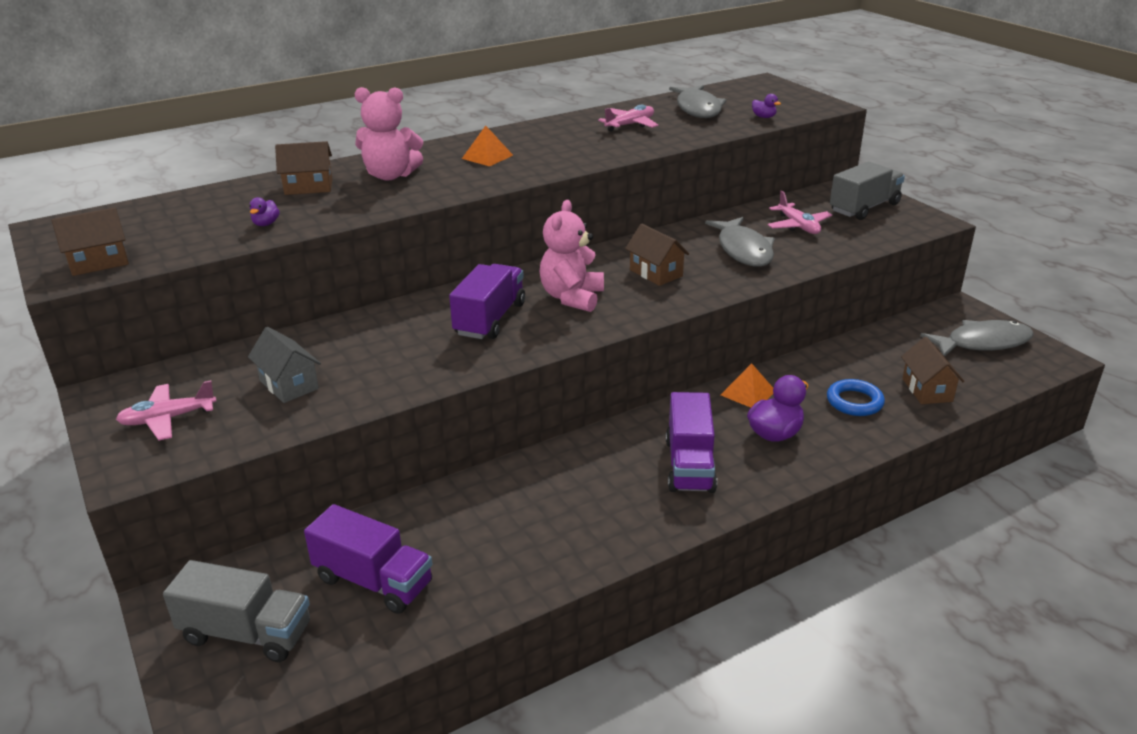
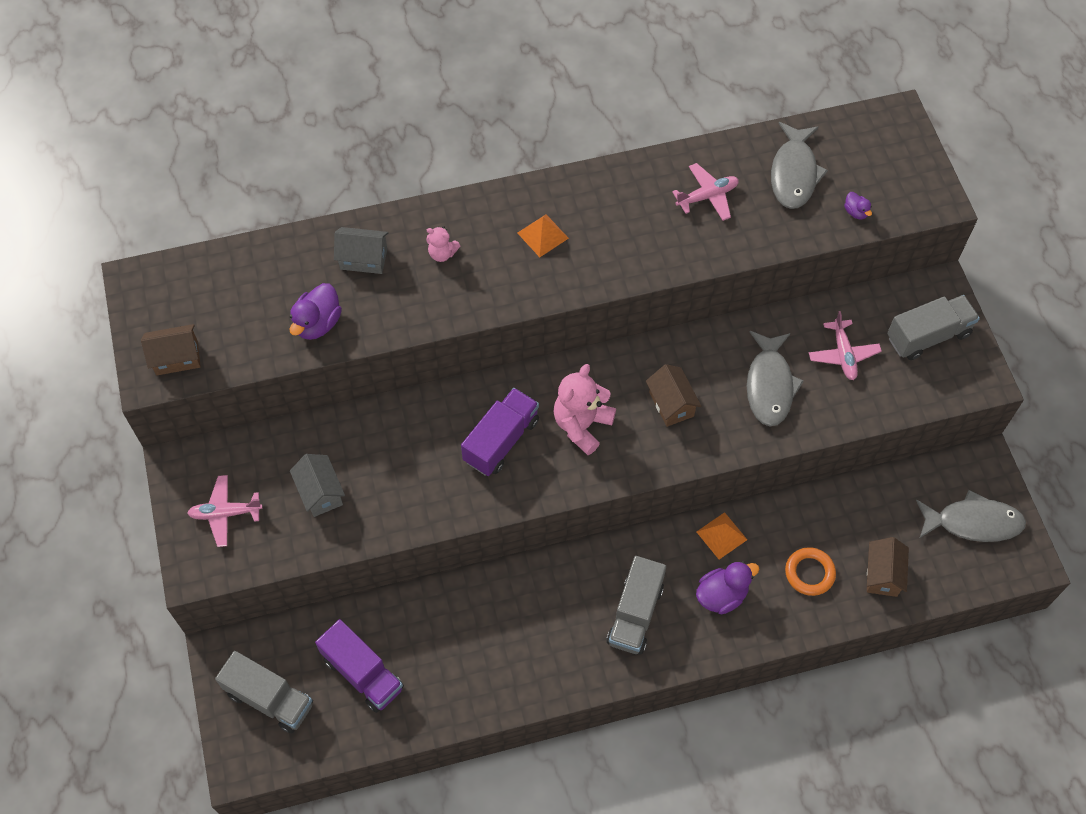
camera: 15 degrees right, 30 degrees up
(266, 224) = (318, 323): purple duck -> purple duck, size x1.90
(308, 187) = (363, 259): brown house -> grey house
(390, 175) = (442, 253): pink teddy bear -> pink teddy bear, size x0.52
(689, 465) = (635, 614): purple truck -> grey truck
(854, 402) = (809, 573): blue ring -> orange ring

